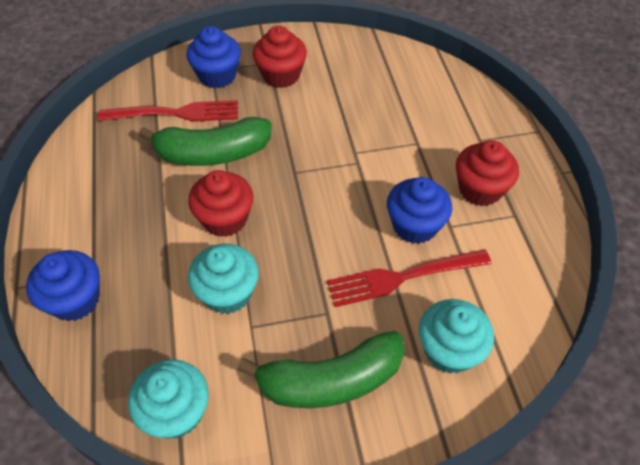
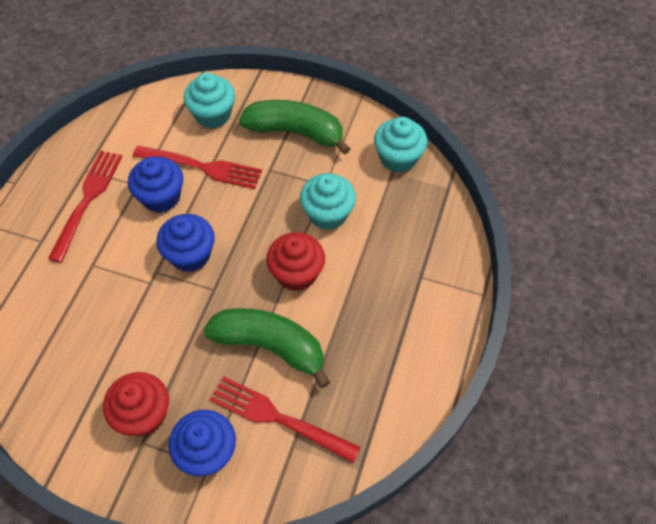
camera: 150 degrees left, 5 degrees up
(75, 300) = (440, 262): blue cupcake -> blue cupcake (190, 255)
(480, 189) = (87, 200): red cupcake -> red fork

